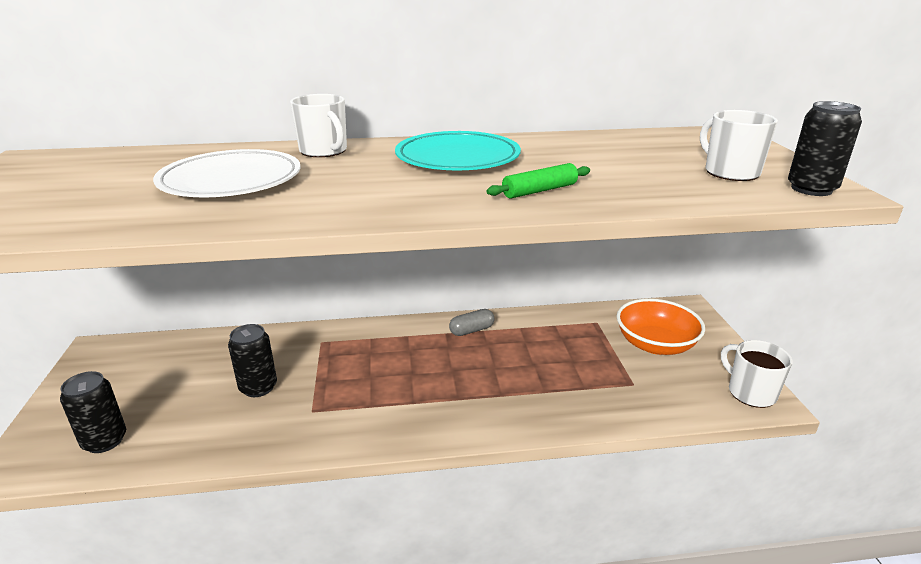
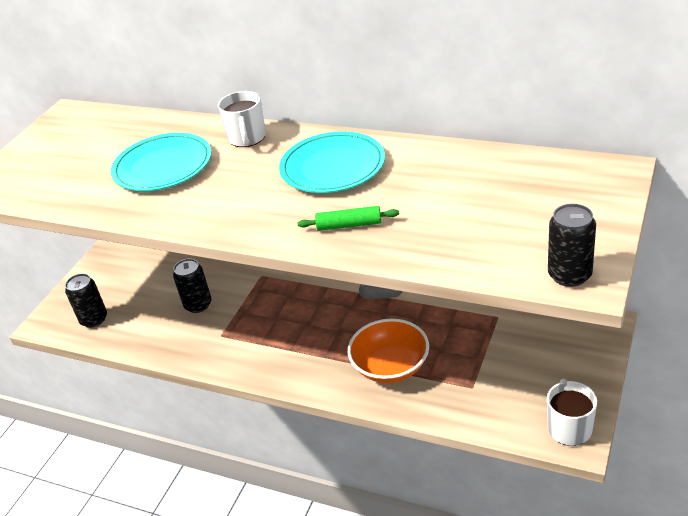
camera: 35 degrees right, 10 degrees up
(231, 181) = (163, 167): white plate -> turquoise plate
(655, 344) = (530, 355): orange bowl -> orange bowl (390, 366)
(730, 172) = (531, 235): white mug -> none

